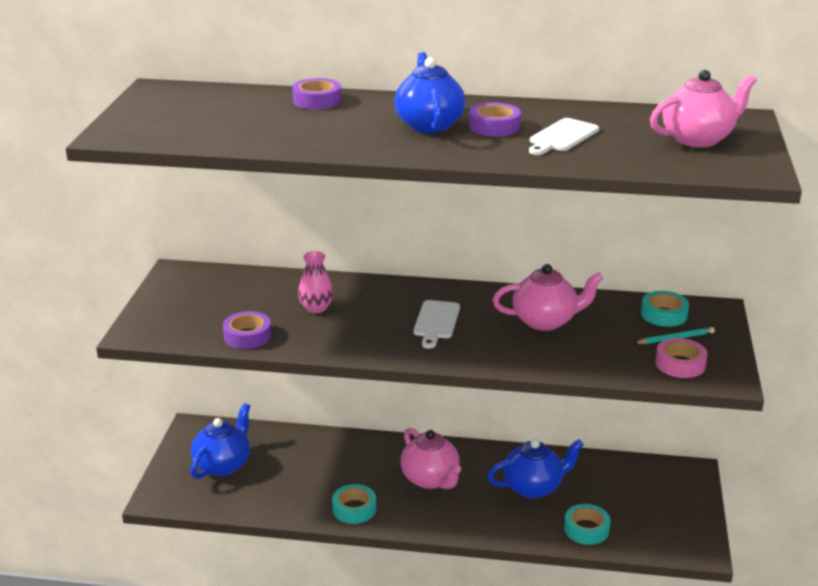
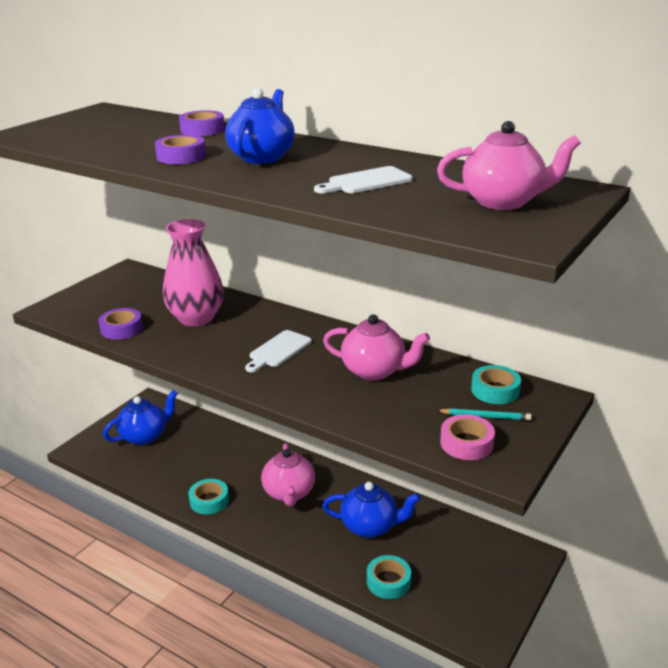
camera: 25 degrees right, 0 degrees up
(316, 308) = (196, 318): pink vase -> pink vase, size x1.89
(494, 126) = (317, 166): purple tape -> purple tape (181, 156)

